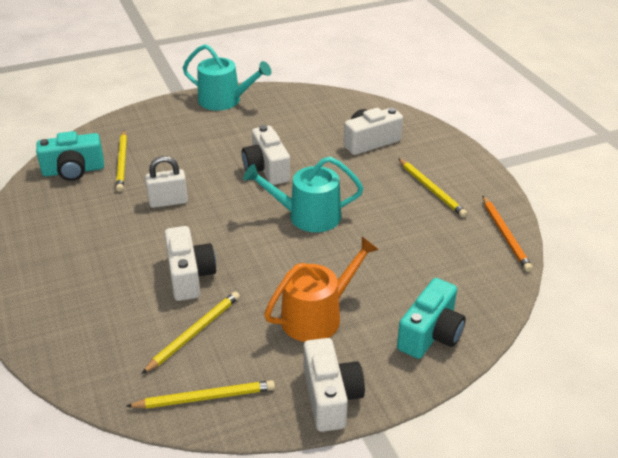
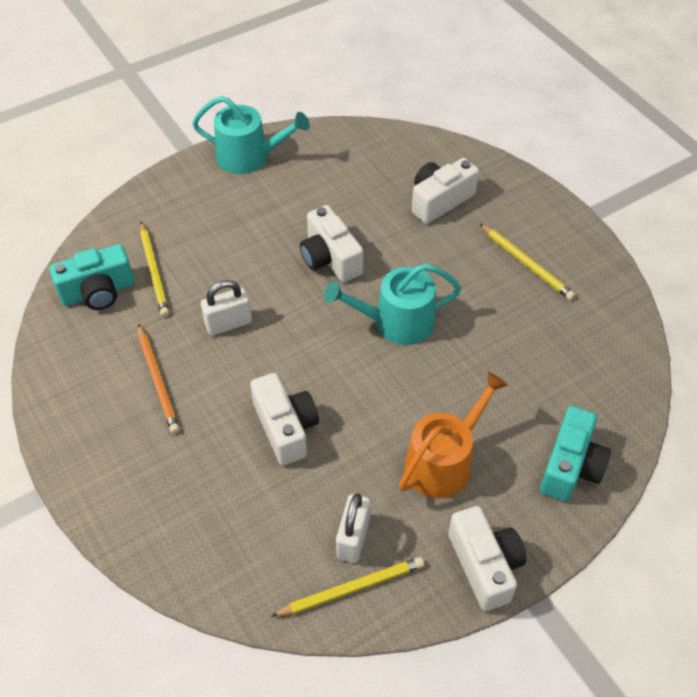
camera: 10 degrees left, 15 degrees up
(194, 333) = (314, 505): yellow pencil -> none
(219, 361) = (353, 538): none -> white padlock
(505, 235) = (621, 319): orange pencil -> orange pencil (158, 380)

